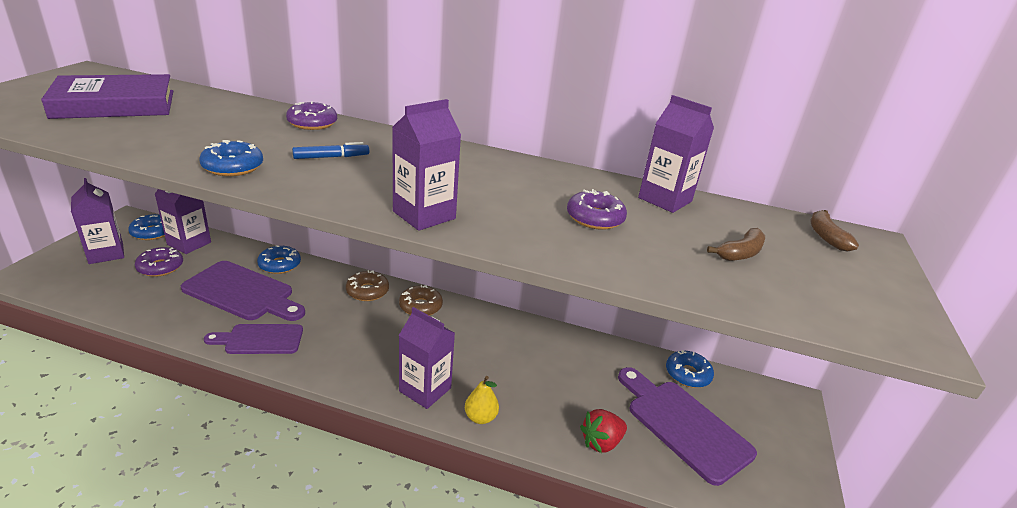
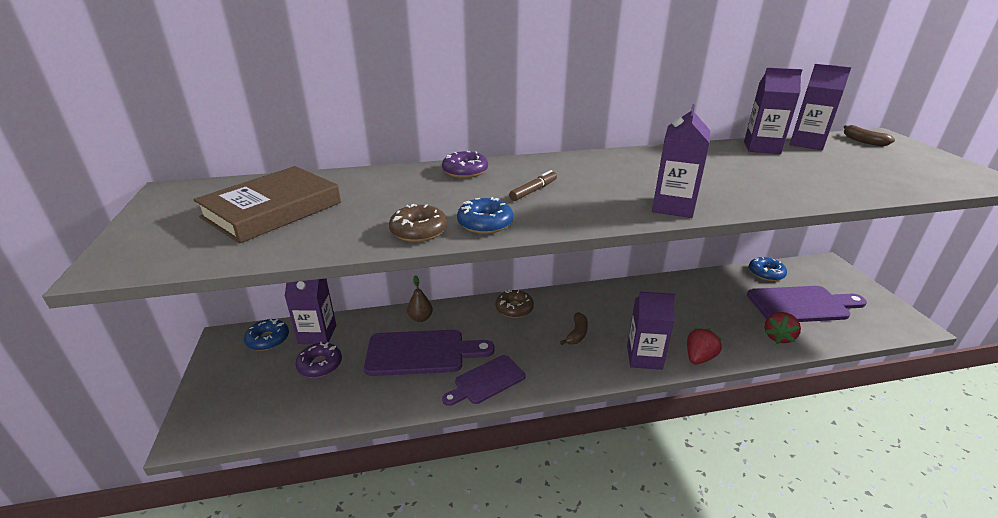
camera: 25 degrees left, 0 degrees up
(106, 253) = (249, 376): purple carton -> purple carton (807, 143)
(115, 104) = (272, 210): purple book -> brown book
(279, 265) = (420, 318): blue donut -> brown pear
(331, 157) = (533, 191): blue marker -> brown marker
(420, 306) = (564, 302): brown donut -> brown donut (419, 231)
(480, 417) = (699, 357): yellow pear -> red strawberry
(595, 218) = (755, 172): purple donut -> none
(683, 425) = (802, 305): purple cutting board -> purple cutting board turned 150 degrees clockwise
(740, 253) = (852, 165): brown banana -> brown banana (577, 334)

